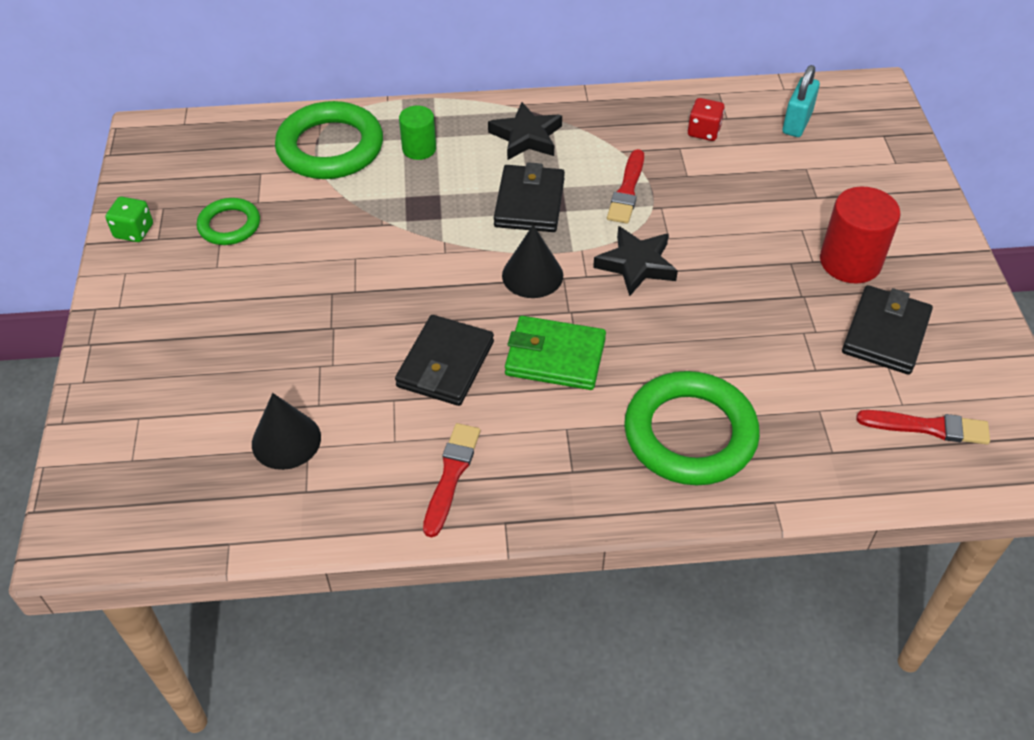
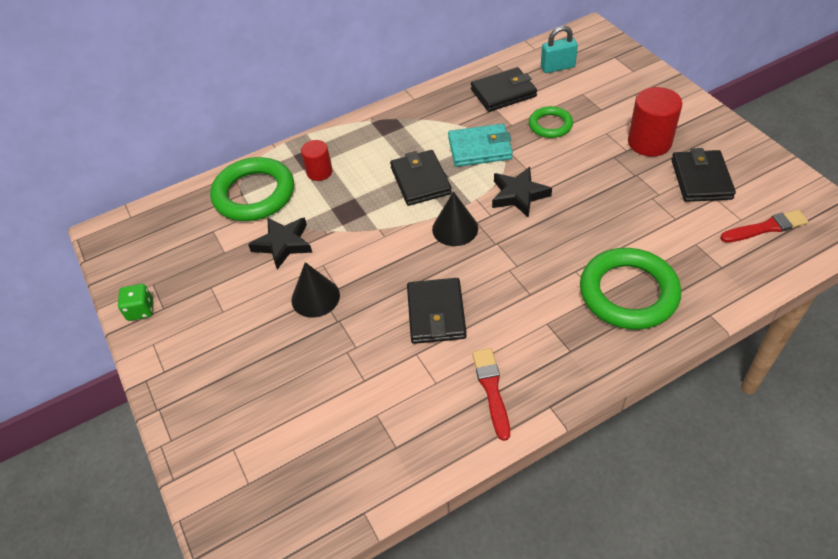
camera: 20 degrees left, 0 degrees up
(229, 225) = (213, 277): green ring -> green ring (550, 125)
(286, 440) = (357, 416): black cone -> black cone (315, 297)
(419, 149) = (319, 172): green cylinder -> red cylinder
(526, 137) = (389, 137): black star -> black star (283, 244)
(555, 357) = (507, 278): green wallet -> none
(627, 190) = (480, 148): red brush -> turquoise wallet
(704, 131) = (503, 93): red dice -> black wallet
(797, 123) = (557, 67): turquoise padlock -> turquoise padlock turned 75 degrees clockwise

